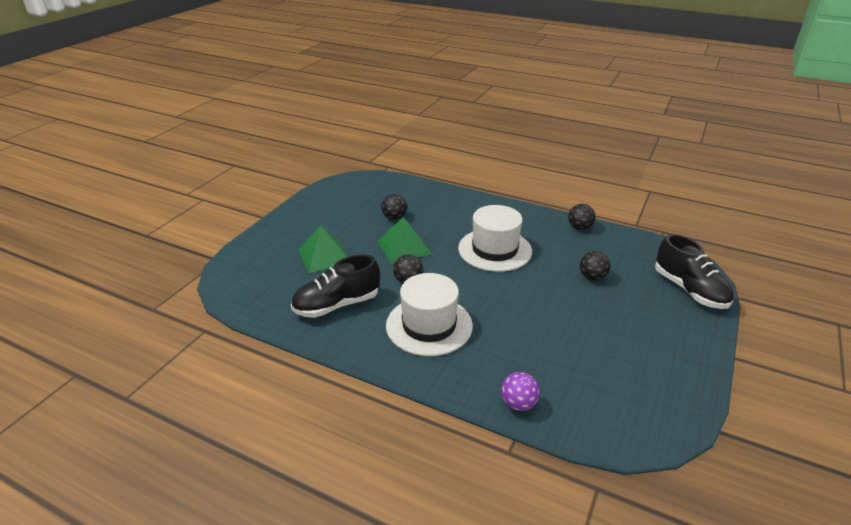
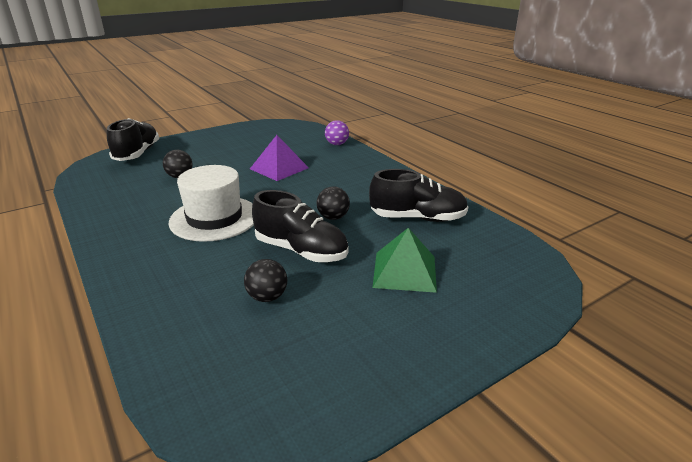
camera: 150 degrees left, 5 degrees down
(404, 247) = (301, 251): green pyramid -> black shoe
(429, 325) = (349, 185): white hat -> none
(525, 324) = (279, 168): none -> purple pyramid
(579, 228) = (100, 211): black ball -> none

